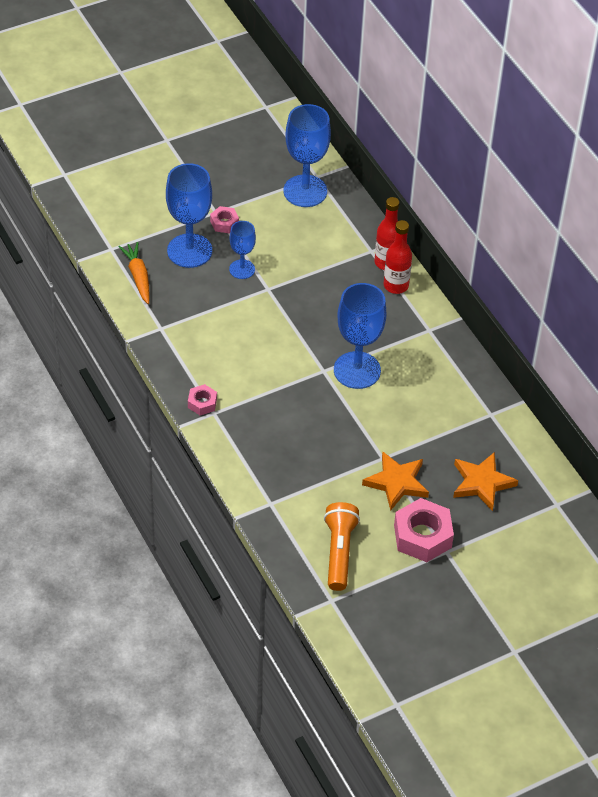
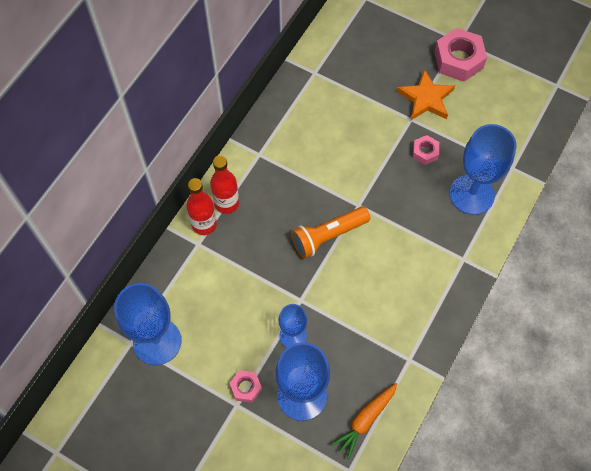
camera: 120 degrees left, 15 degrees up
(202, 403) = (461, 273): pink nut -> pink nut (425, 152)
(339, 552) = (515, 101): orange flashlight -> orange flashlight (328, 236)
(357, 370) = (340, 181): blue goblet -> blue goblet (472, 194)
(482, 483) = (383, 48): orange star -> none

